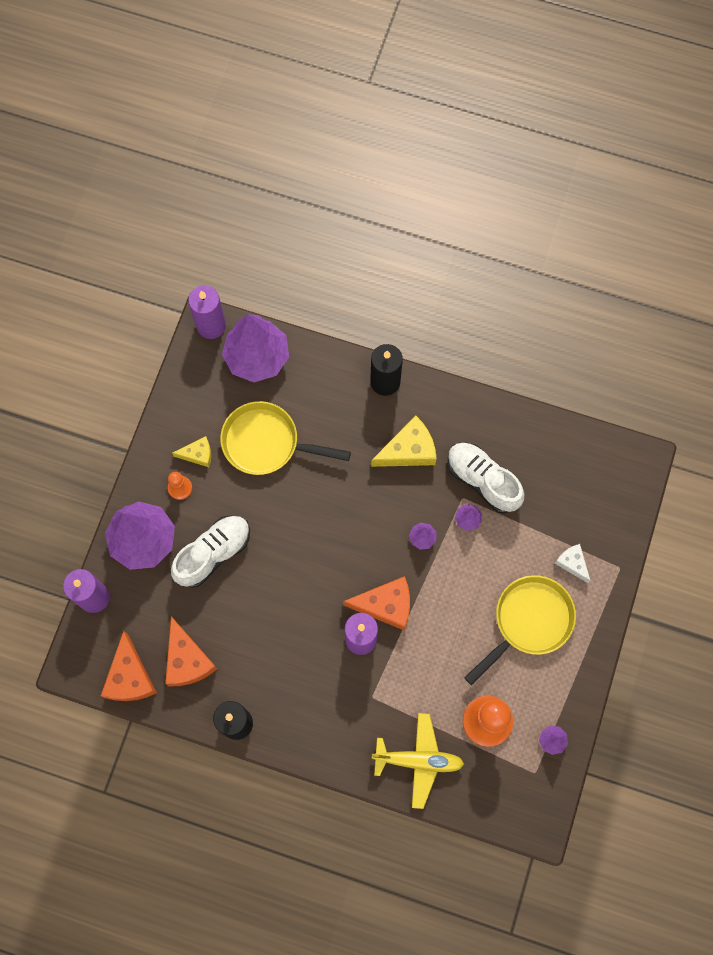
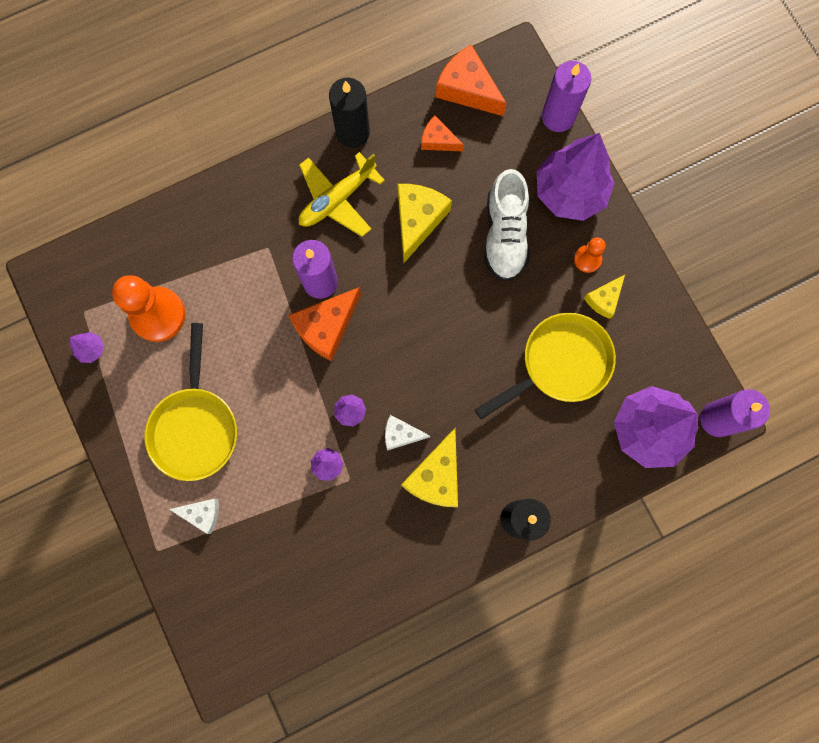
camera: 135 degrees right, 5 degrees up
(187, 660) = (438, 140): orange cheese -> orange cheese, size x0.59
(257, 618) = (418, 220): none -> yellow cheese
(405, 494) = (401, 434): none -> white cheese
(418, 760) = (186, 235): yellow plane -> yellow plane (337, 199)
(482, 480) = (347, 512): white shoe -> none

